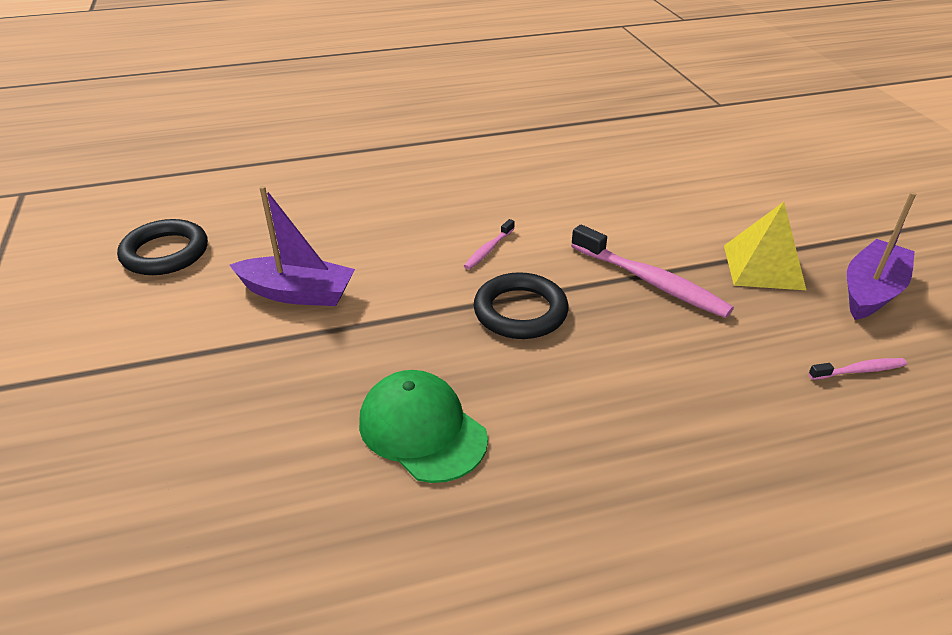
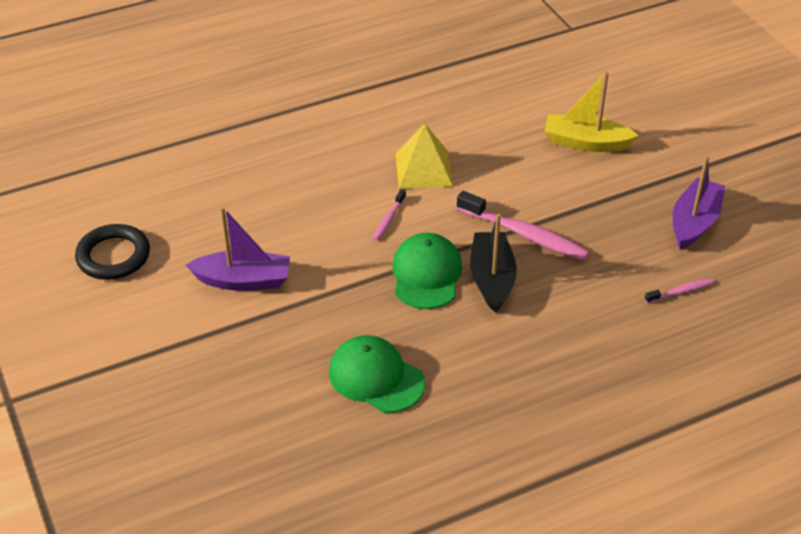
camera: 10 degrees left, 5 degrees up
(520, 311) = (426, 274): black ring -> green cap
(602, 326) = (492, 279): none -> black boat
(732, 199) = (585, 142): none -> yellow boat
(763, 267) = (612, 210): yellow pyramid -> yellow pyramid (424, 169)

